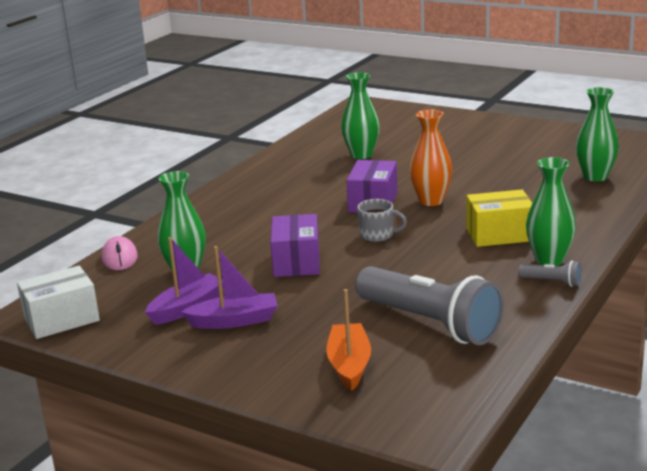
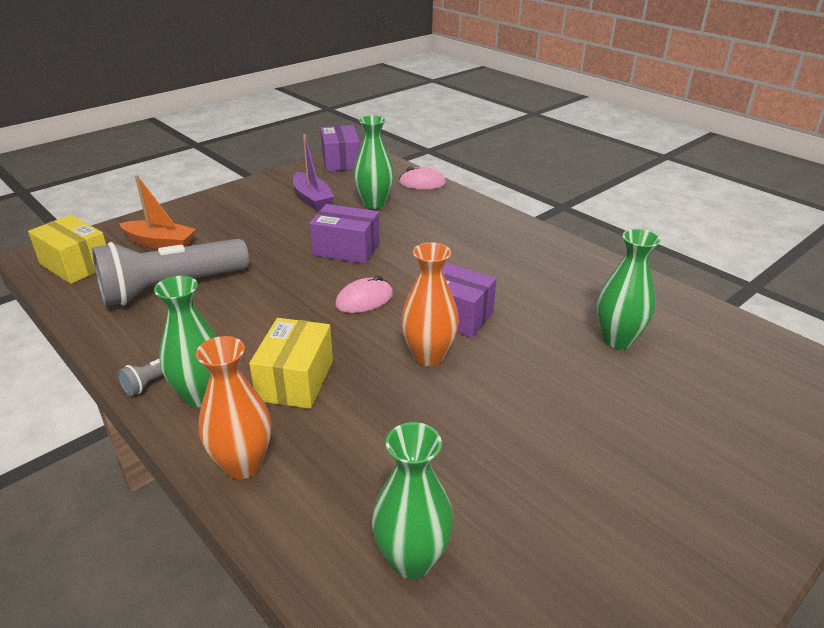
camera: 105 degrees right, 10 degrees up
(61, 319) = (341, 161): white box -> purple box
(234, 321) = (273, 212): purple boat -> none
(377, 235) = (364, 300): grey mug -> pink mouse
(433, 399) = (76, 265): none -> yellow box
(589, 229) = (243, 464): none -> orange vase

